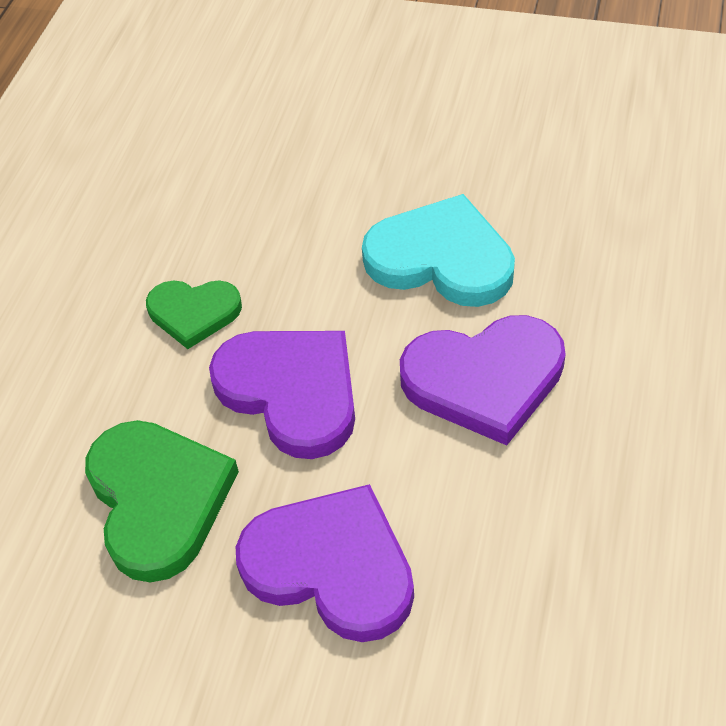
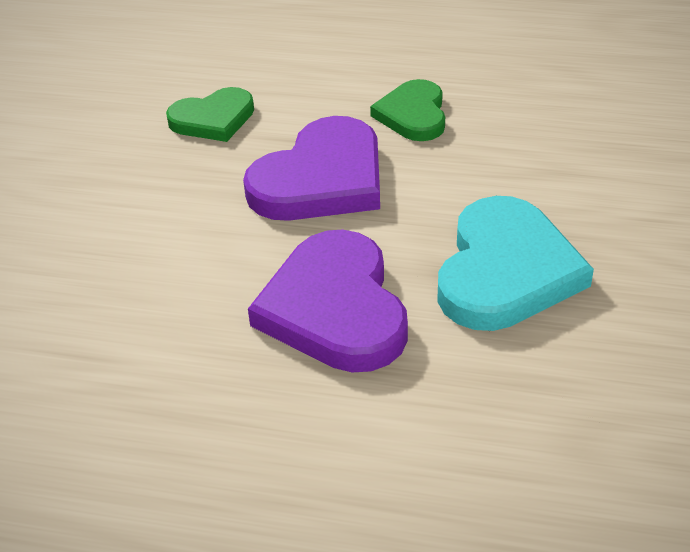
camera: 85 degrees right, 10 degrees down
(158, 500) = (213, 119): green heart -> green heart, size x0.61
(331, 566) = (133, 216): purple heart -> none

